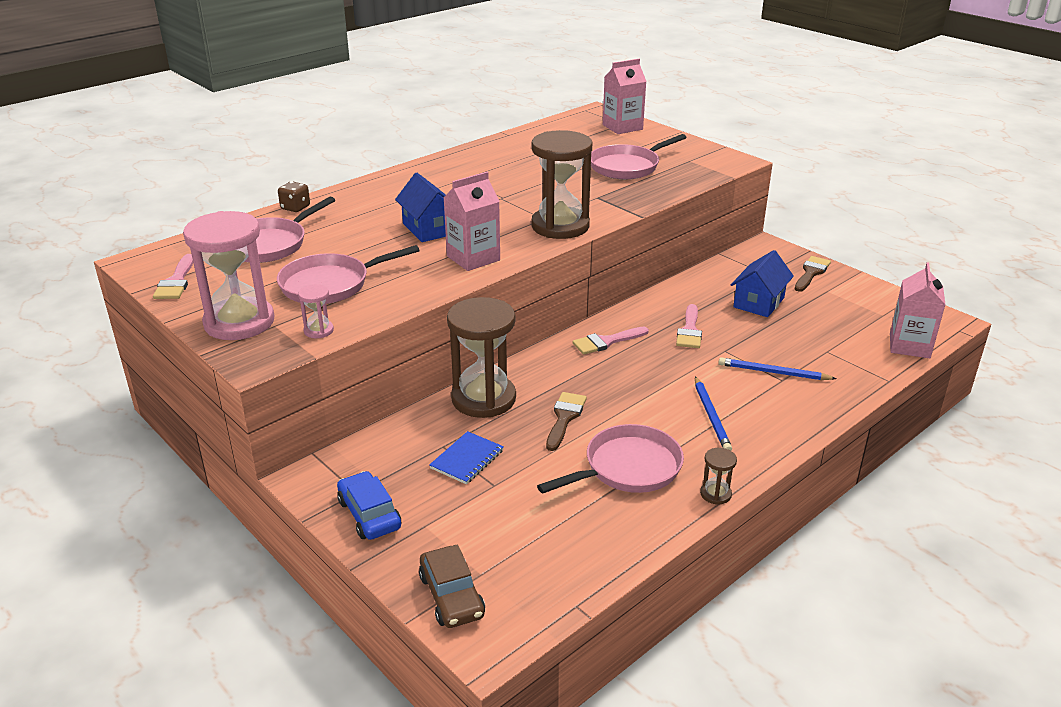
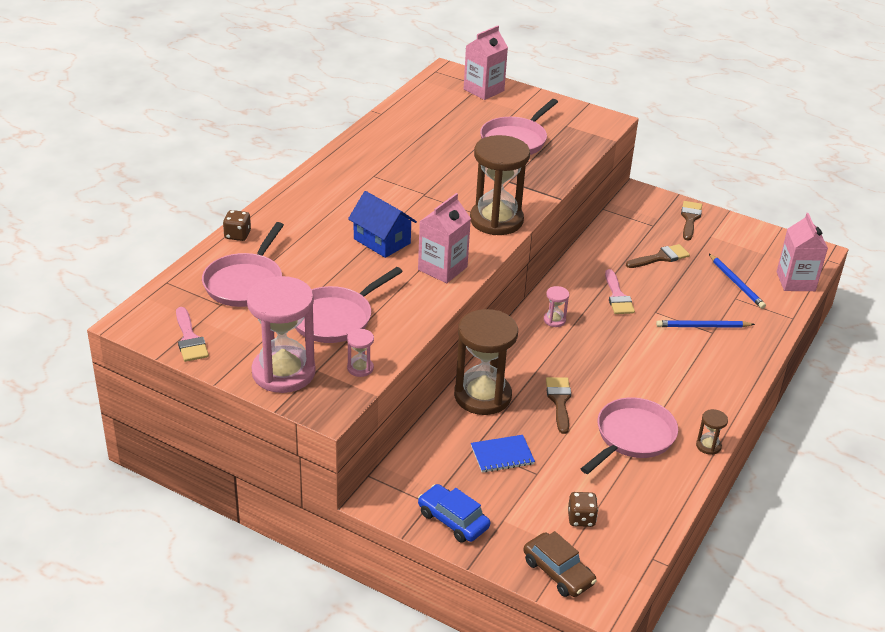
camera: 20 degrees left, 5 degrees up
(467, 459) = (502, 455): blue notebook -> blue notebook turned 60 degrees clockwise
(515, 542) = (581, 519): none -> brown dice
(606, 342) = (554, 320): pink brush -> pink hourglass
(711, 416) = (673, 377): blue pencil -> blue pencil (736, 283)
(759, 302) = (660, 257): blue house -> brown brush

